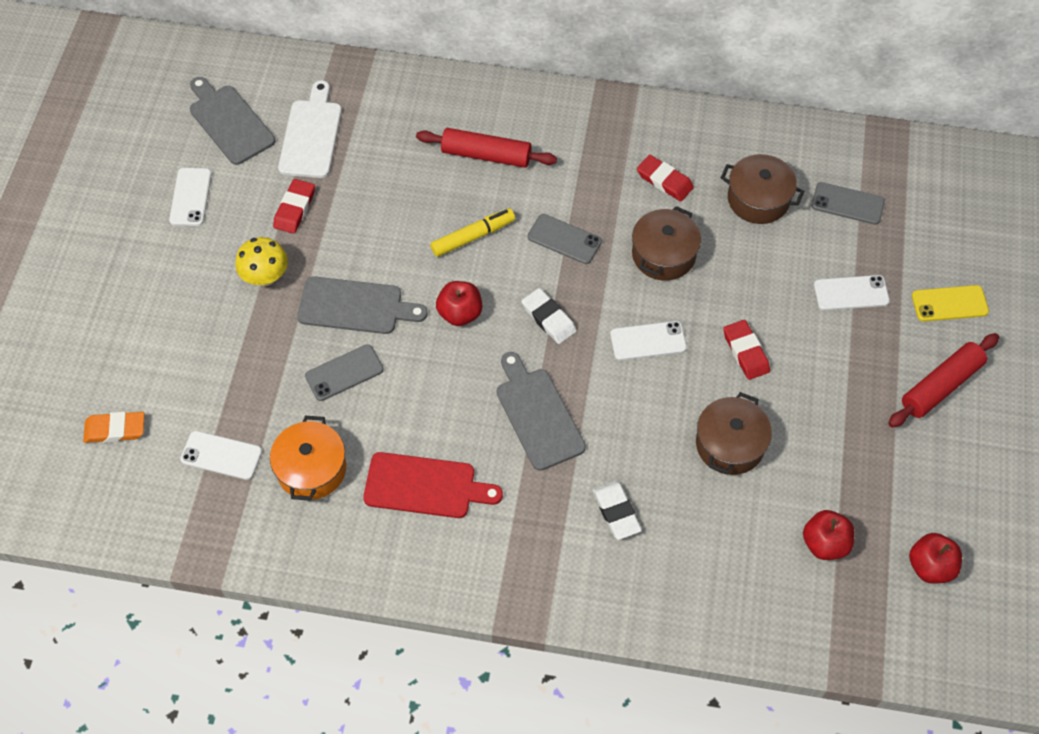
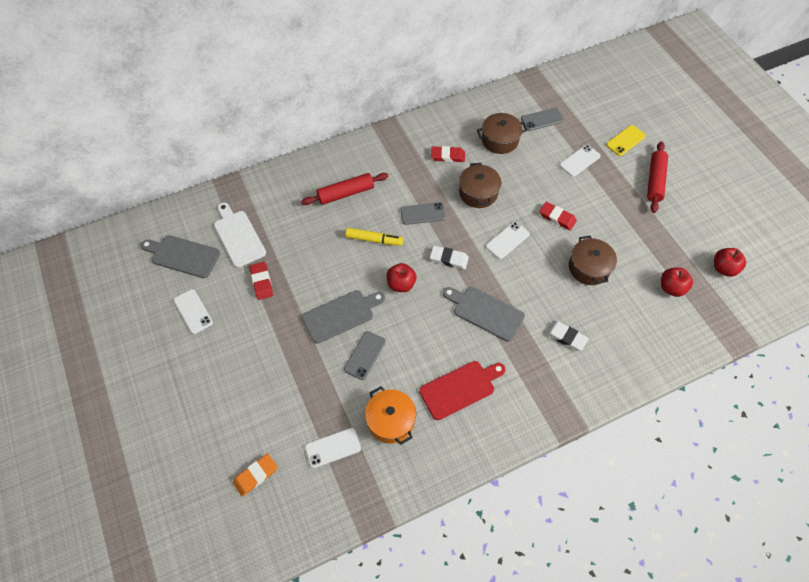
camera: 35 degrees left, 0 degrees up
(265, 277) = (276, 330): yellow mushroom -> none
(473, 236) = (374, 240): yellow marker -> yellow marker turned 75 degrees clockwise

